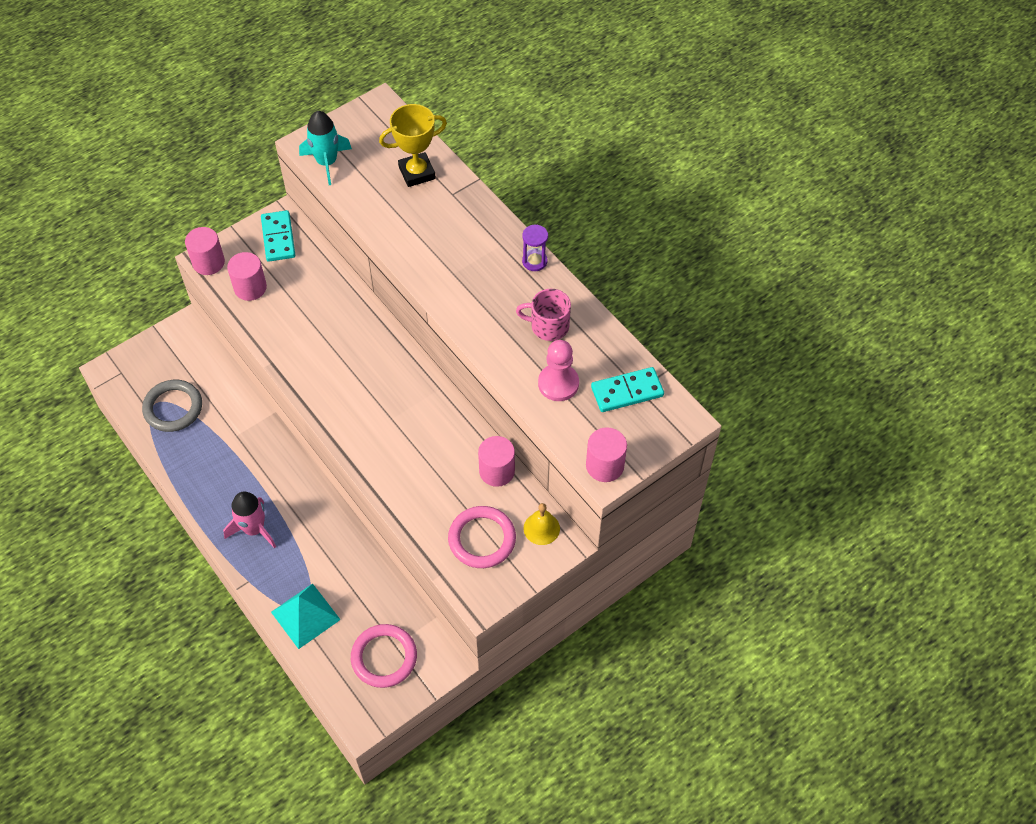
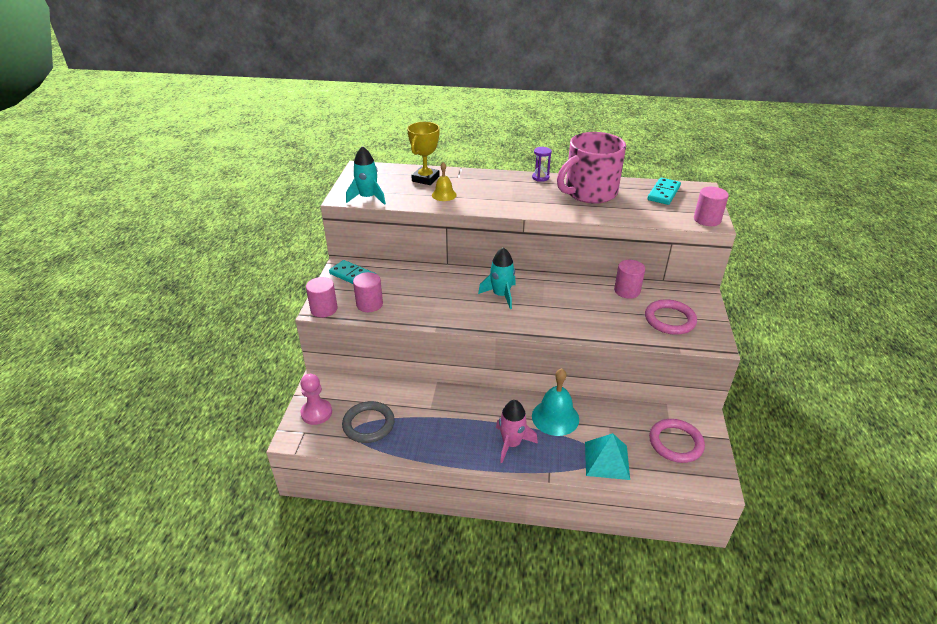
camera: 45 degrees left, 20 degrees down
(321, 538) = (555, 417): none -> turquoise bell
(373, 373) = (501, 295): none -> turquoise rocket
(541, 528) = (684, 297): yellow bell -> yellow bell (444, 195)
(548, 326) = (589, 193): pink mug -> pink mug, size x2.00
(558, 383) = (632, 207): pink pawn -> pink pawn (316, 413)

